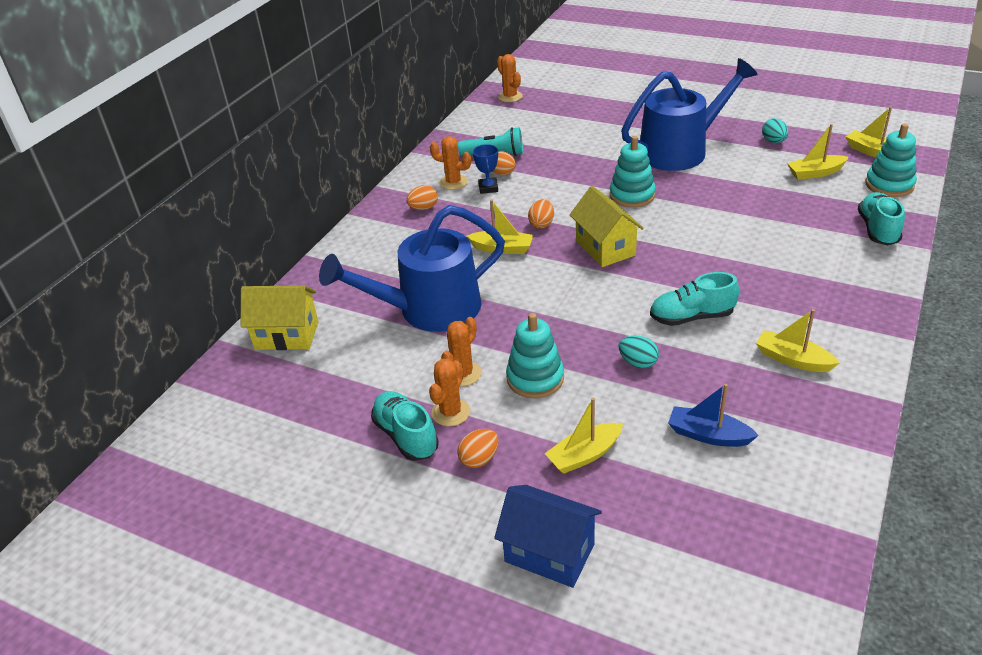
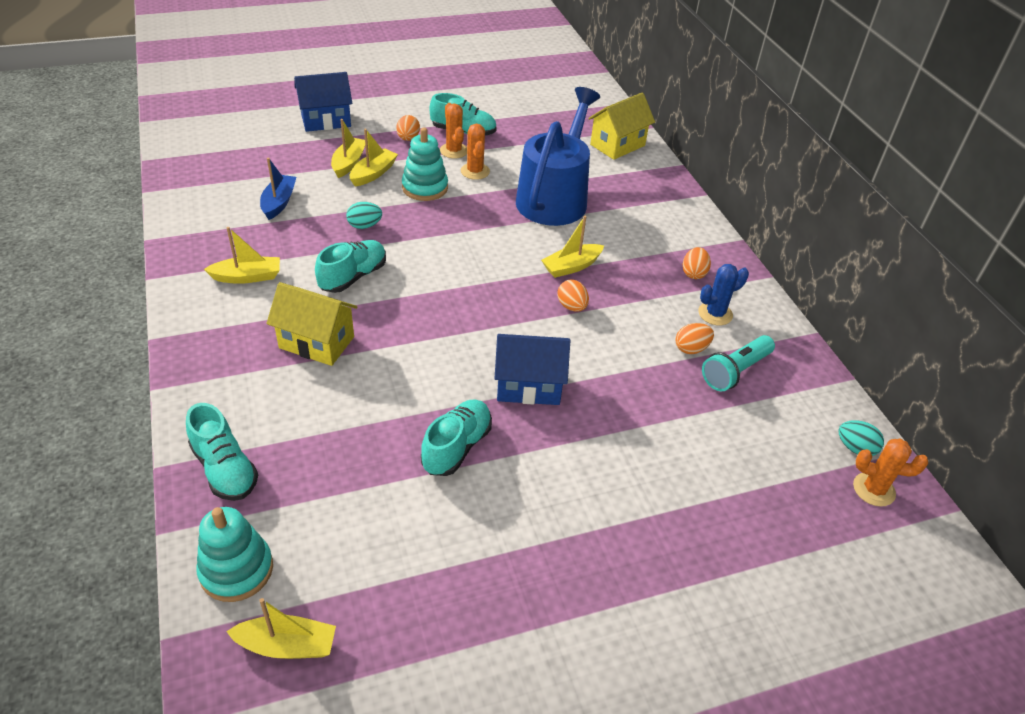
camera: 130 degrees right, 5 degrees up
(453, 182) = (715, 314): orange cactus -> blue cactus
(488, 188) = (675, 323): blue trophy -> none
(605, 248) = (486, 308): yellow house -> yellow house (316, 342)
(632, 195) = (528, 386): turquoise stacking toy -> blue house
(680, 150) = (548, 495): blue watering can -> none
(708, 435) = (279, 202): blue boat -> blue boat turned 60 degrees counterclockwise
(712, 186) = (457, 447): none -> turquoise shoe
(773, 141) = (445, 590): turquoise egg -> turquoise egg (855, 448)
(815, 173) = (347, 542): yellow boat -> yellow boat (373, 173)

